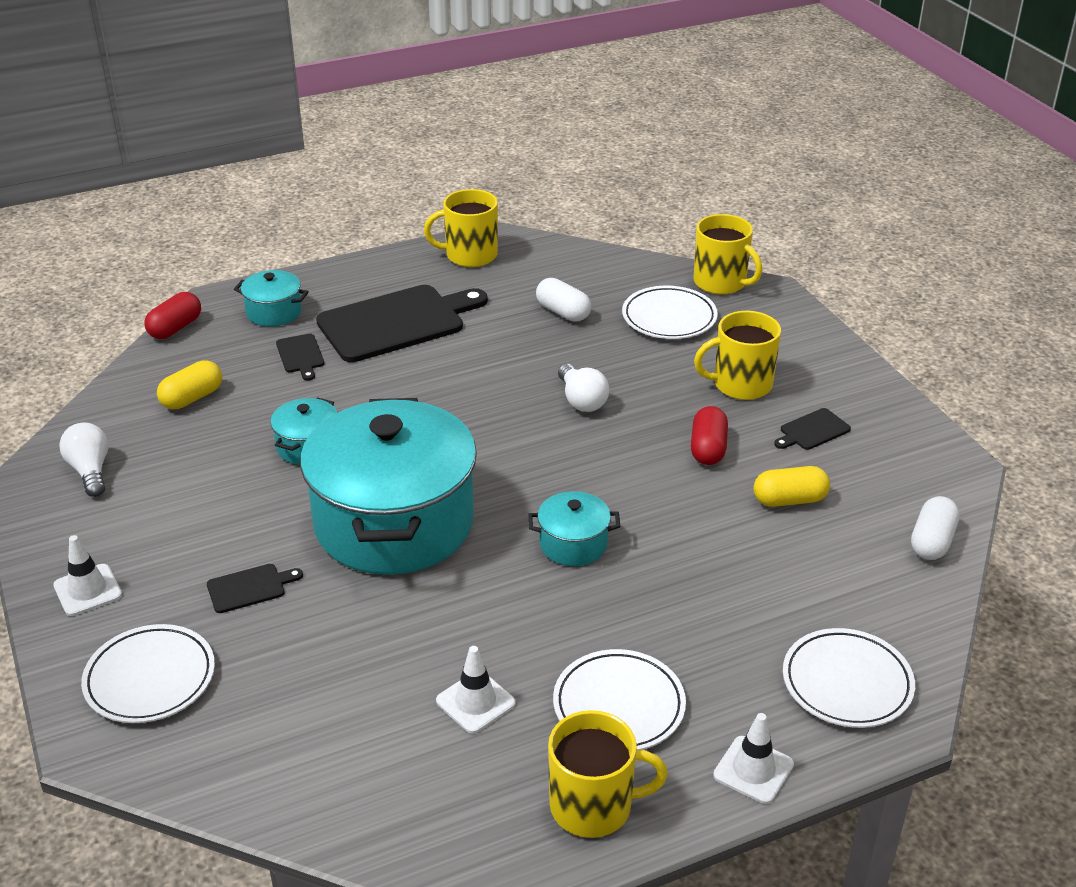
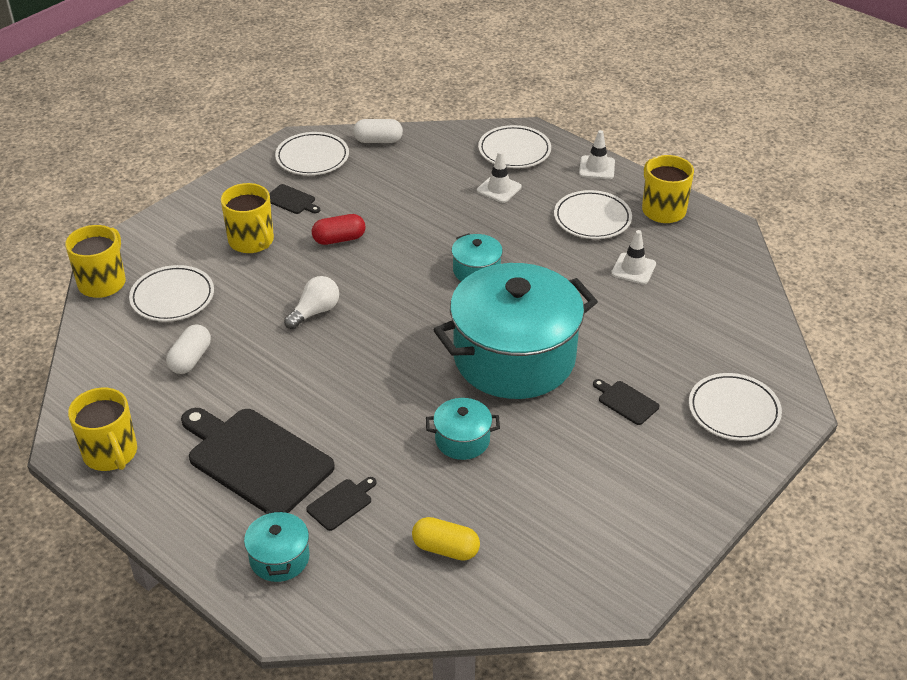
camera: 115 degrees left, 5 degrees up
(87, 590) = (695, 486): white traffic cone -> white traffic cone (499, 189)
(90, 471) = (580, 564): white light bulb -> none
(175, 328) = (345, 625): red capsule -> none
(789, 500) = (373, 196): yellow capsule -> none
(908, 469) = (312, 157): none -> white plate

